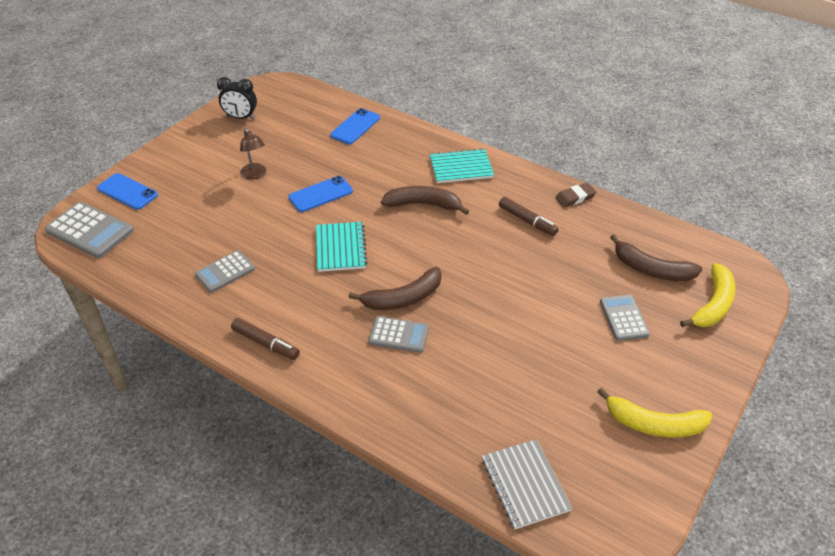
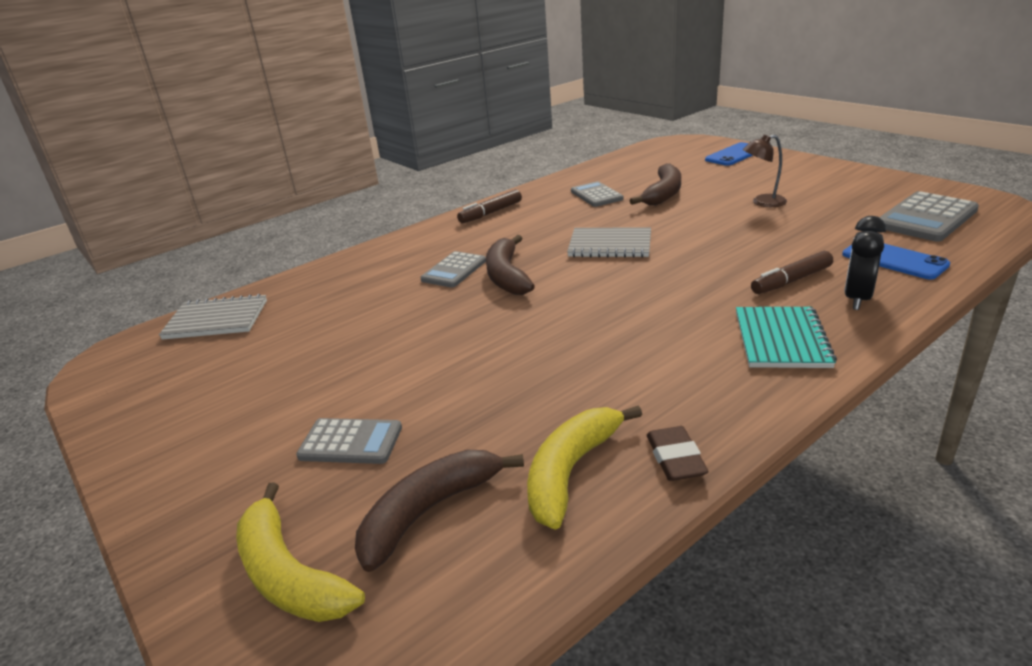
camera: 110 degrees right, 15 degrees down
(90, 231) = (676, 148): grey calculator -> grey calculator (926, 218)
(241, 117) = (895, 192): black clock -> black clock (857, 299)
(320, 194) = (718, 236): blue phone -> none
(340, 248) = (610, 245): turquoise notebook -> grey notebook
(423, 204) = (684, 300): brown banana -> brown banana (663, 194)
(527, 221) = (619, 386): brown marker -> brown marker (791, 280)
(654, 424) = (174, 422): yellow banana -> yellow banana (571, 471)

